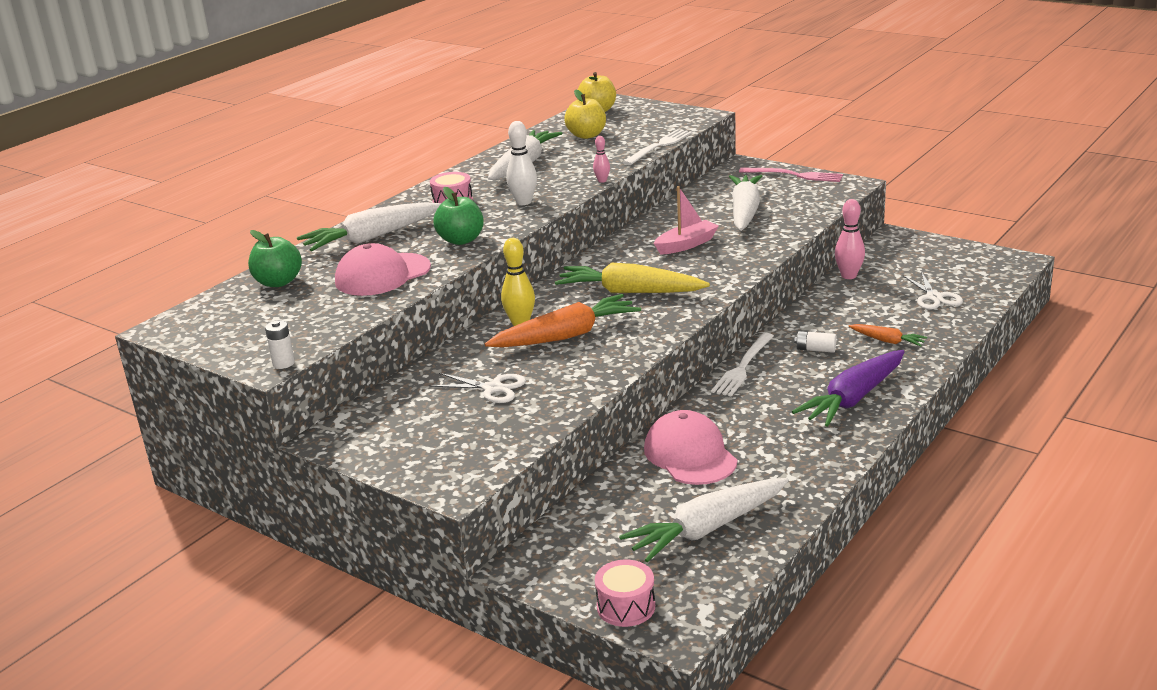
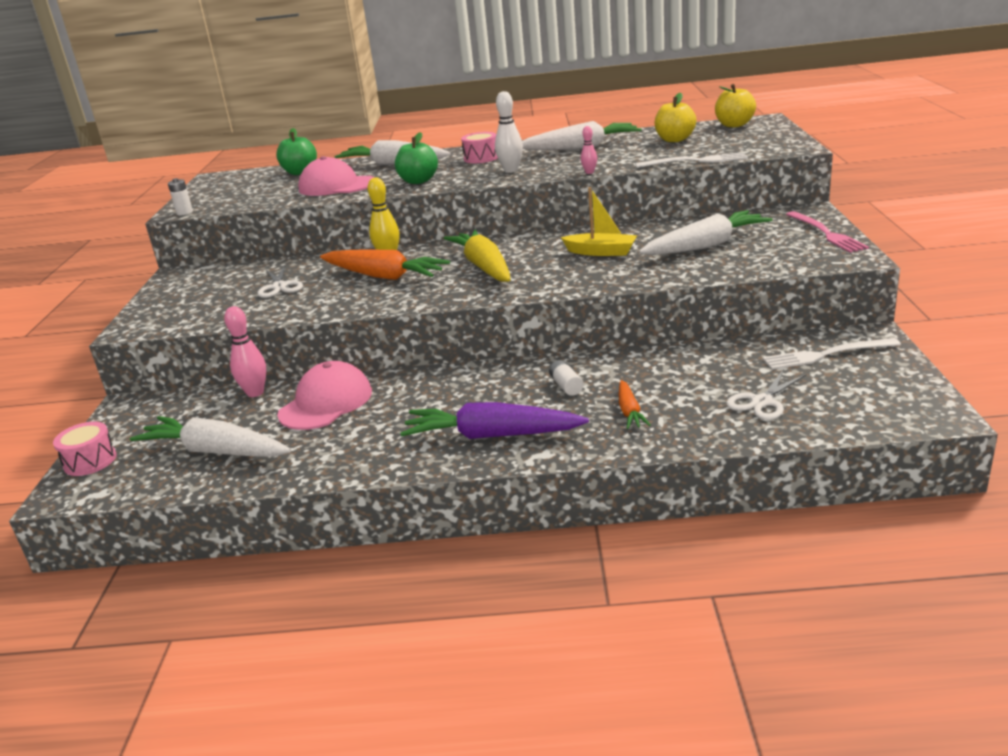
camera: 55 degrees right, 0 degrees up
(686, 245) = (601, 252): pink boat -> yellow boat
(743, 366) = (495, 369): white fork -> white fork (826, 354)
(849, 276) = (740, 347): pink bowling pin -> pink bowling pin (255, 393)

